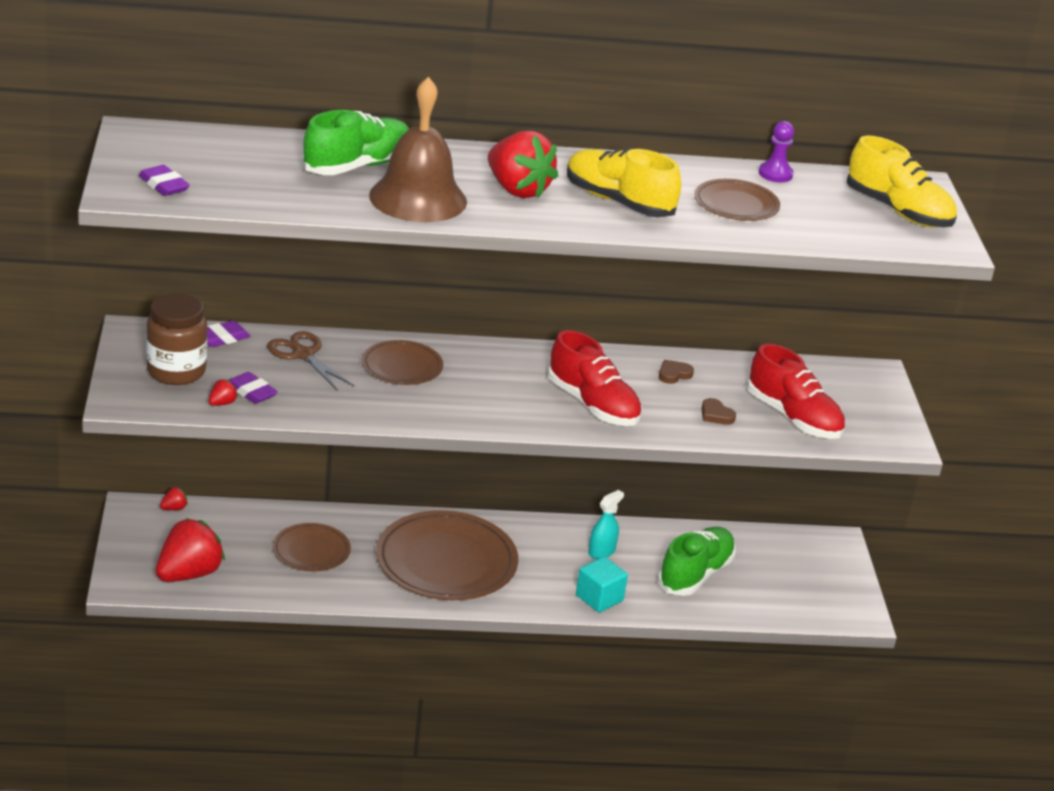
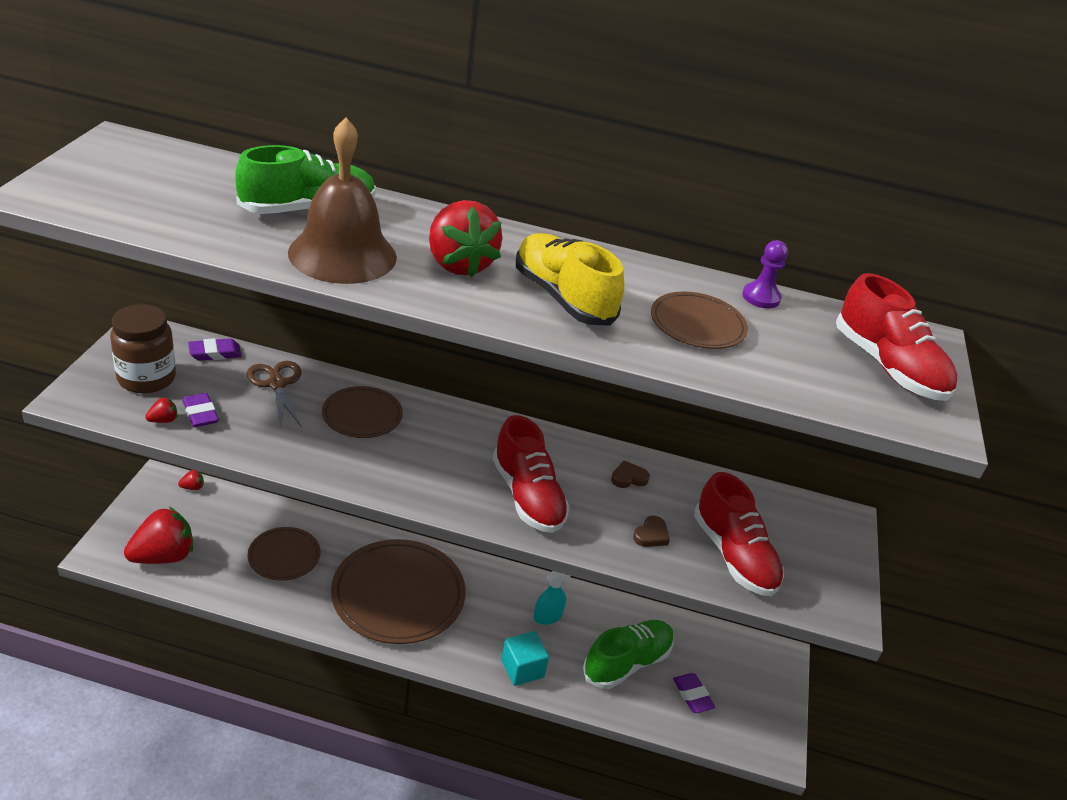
camera: 15 degrees right, 5 degrees up
(163, 185) = (88, 194): purple eraser -> purple eraser (692, 695)
(716, 415) = (651, 535): brown heart -> brown heart turned 120 degrees counterclockwise
(898, 211) = (888, 367): yellow shoe -> red shoe

